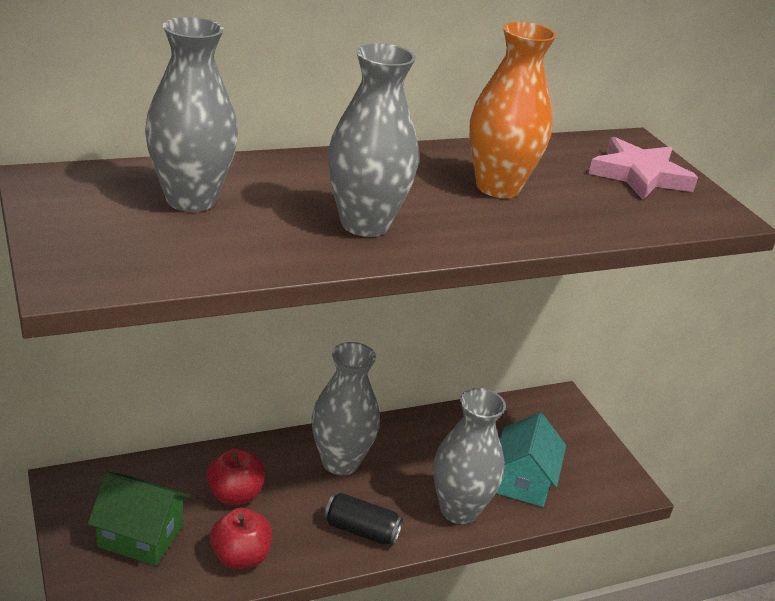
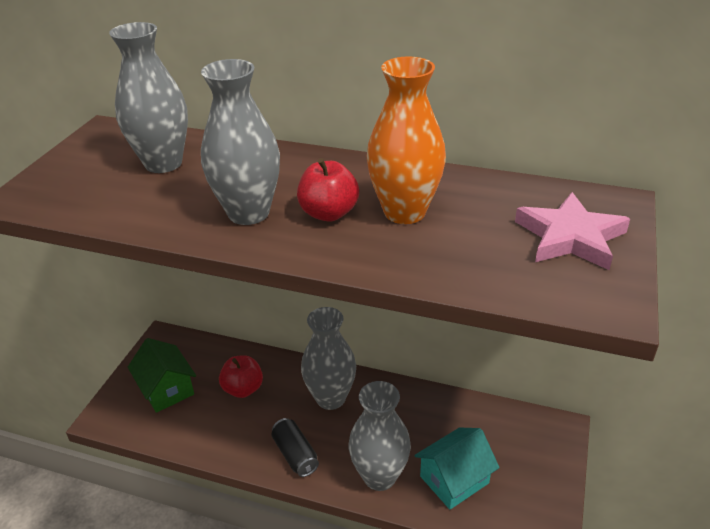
camera: 45 degrees right, 5 degrees up
(240, 557) = (205, 432): red apple -> red apple (328, 213)

